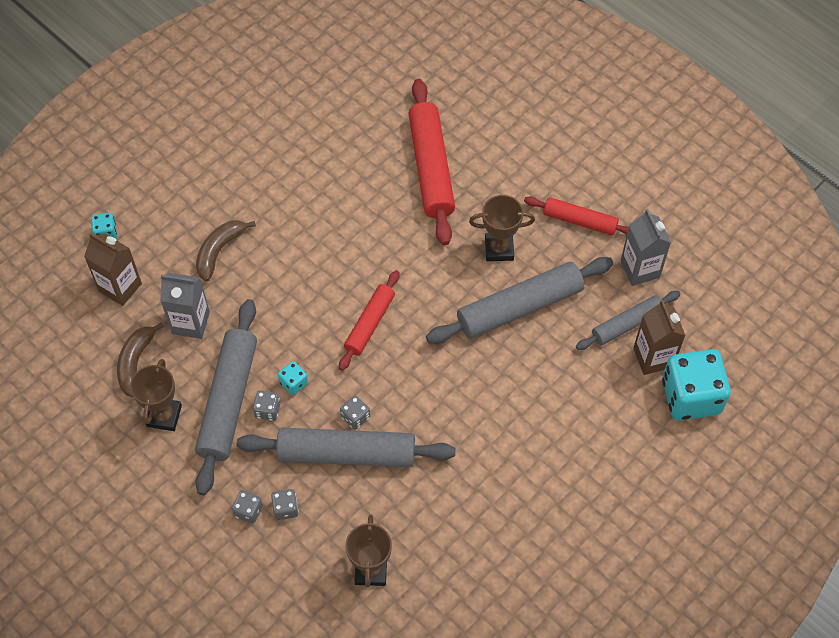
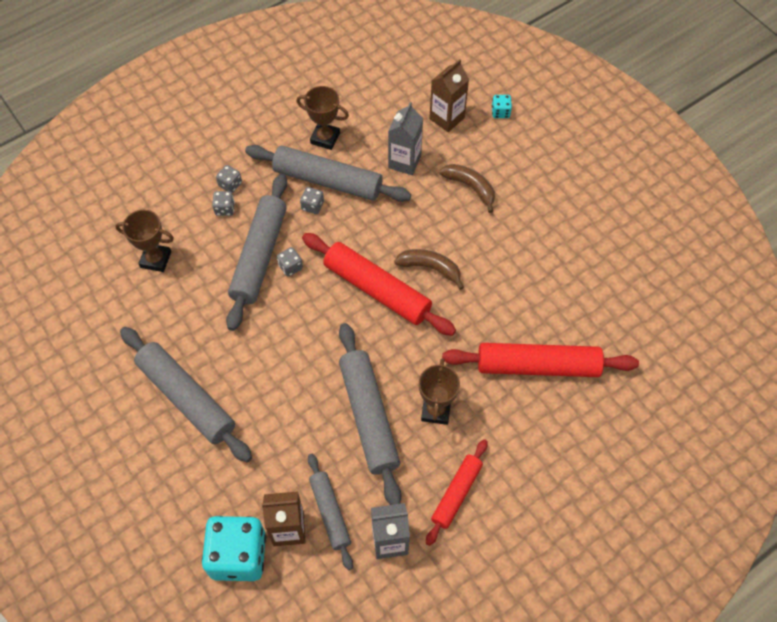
camera: 100 degrees right, 0 degrees up
(136, 363) = (375, 124): brown banana -> brown banana (430, 268)
(294, 383) = (333, 227): turquoise dice -> none
(369, 324) = (377, 289): red rolling pin -> red rolling pin, size x1.69
(540, 487) = (186, 398): none -> grey rolling pin

